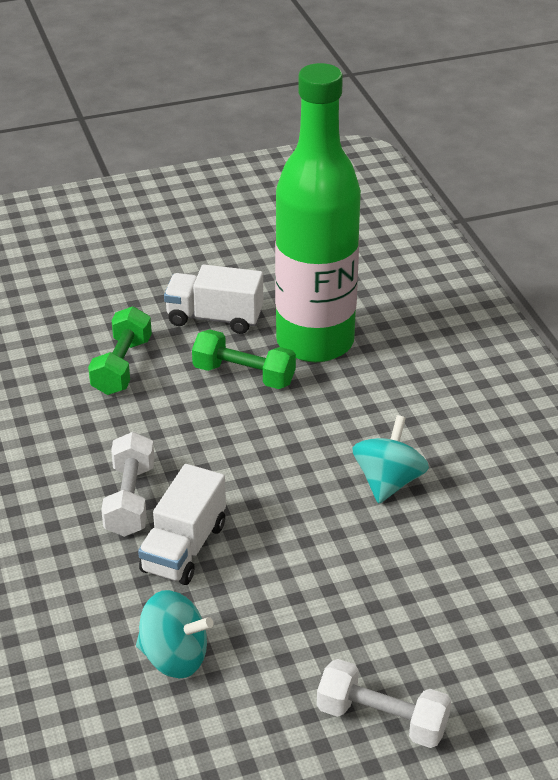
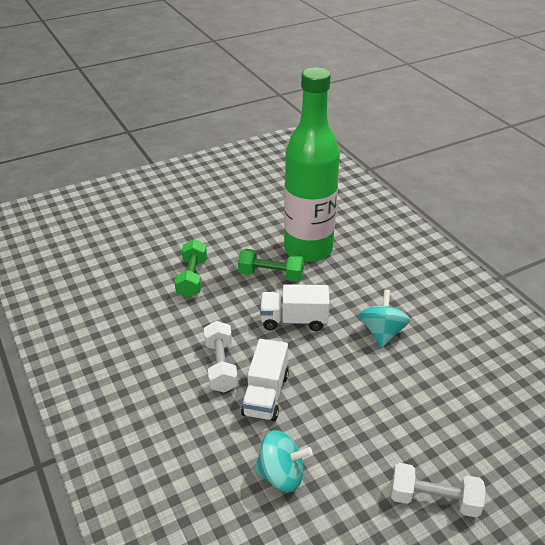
camera: 10 degrees left, 0 degrees up
(214, 318) = (242, 241): white truck -> white truck (294, 320)

